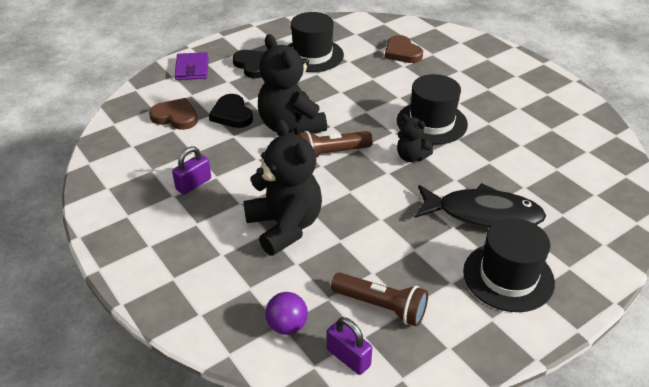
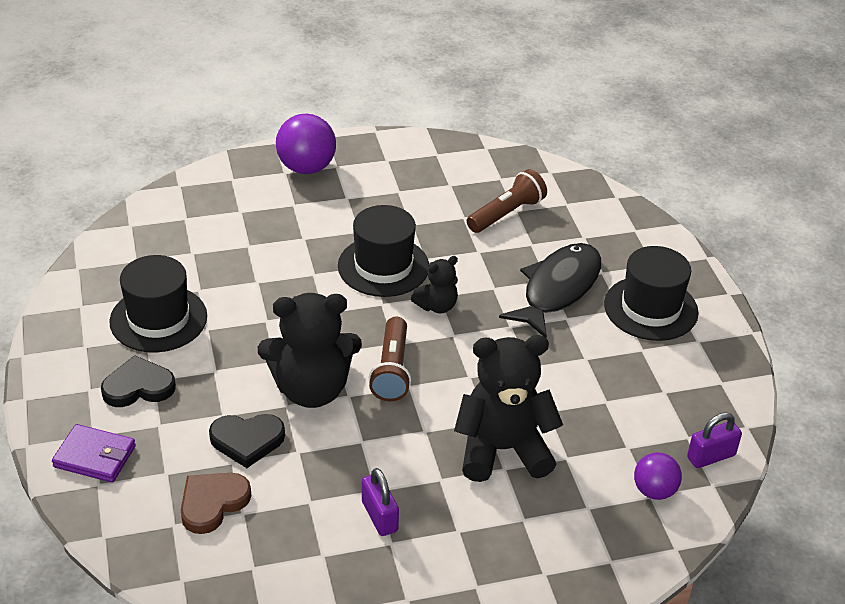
camera: 70 degrees left, 0 degrees up
(381, 306) = (655, 411): brown flashlight -> brown flashlight (506, 214)
(402, 52) = (217, 235): brown heart -> none
(501, 65) = (306, 168): none -> purple ball

